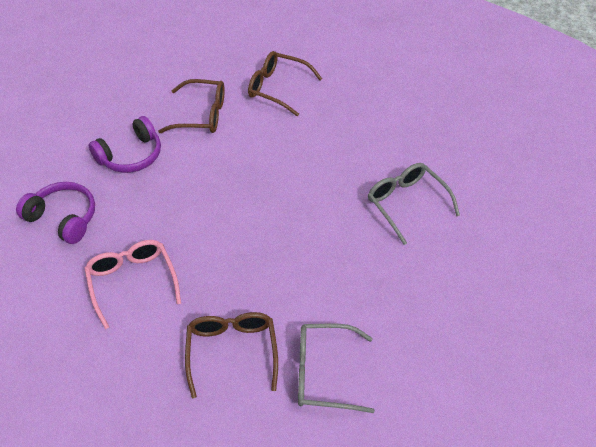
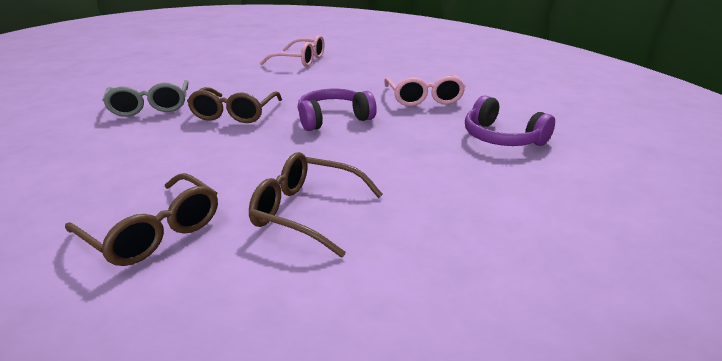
camera: 165 degrees left, 20 degrees down
(131, 155) = (426, 178): purple headphones -> purple headphones (333, 119)
(232, 351) = (354, 70): brown glasses -> brown glasses (235, 114)
(323, 373) = (300, 60): grey glasses -> pink glasses

